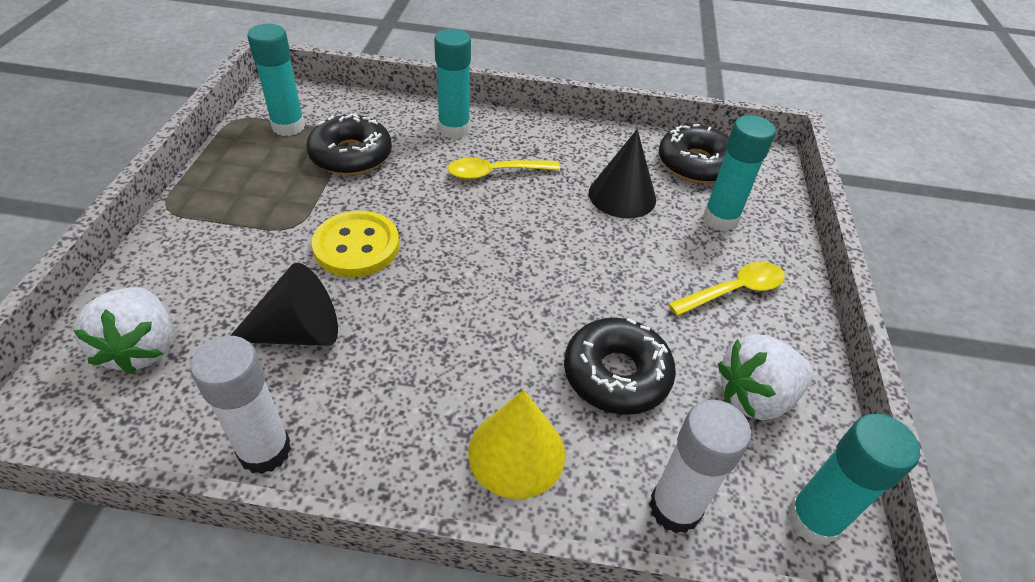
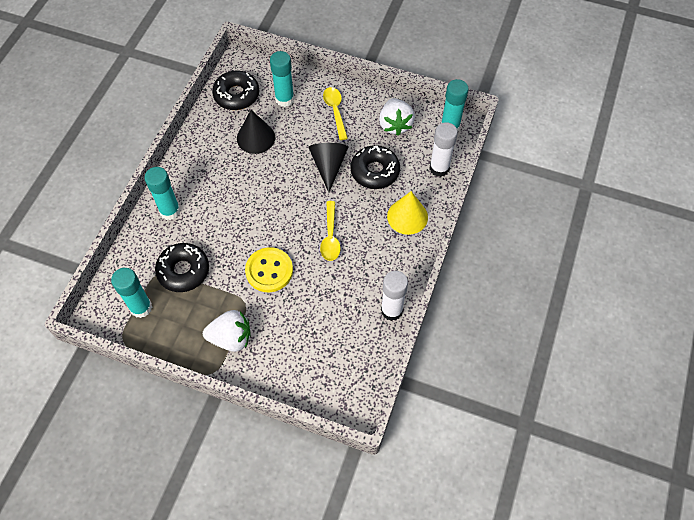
camera: 75 degrees left, 15 degrees up
(142, 348) = (323, 369): white strawberry -> white strawberry (231, 338)
(297, 332) = (326, 299): black cone -> black cone (328, 166)
(495, 173) = (220, 195): yellow spoon -> yellow spoon (330, 237)

